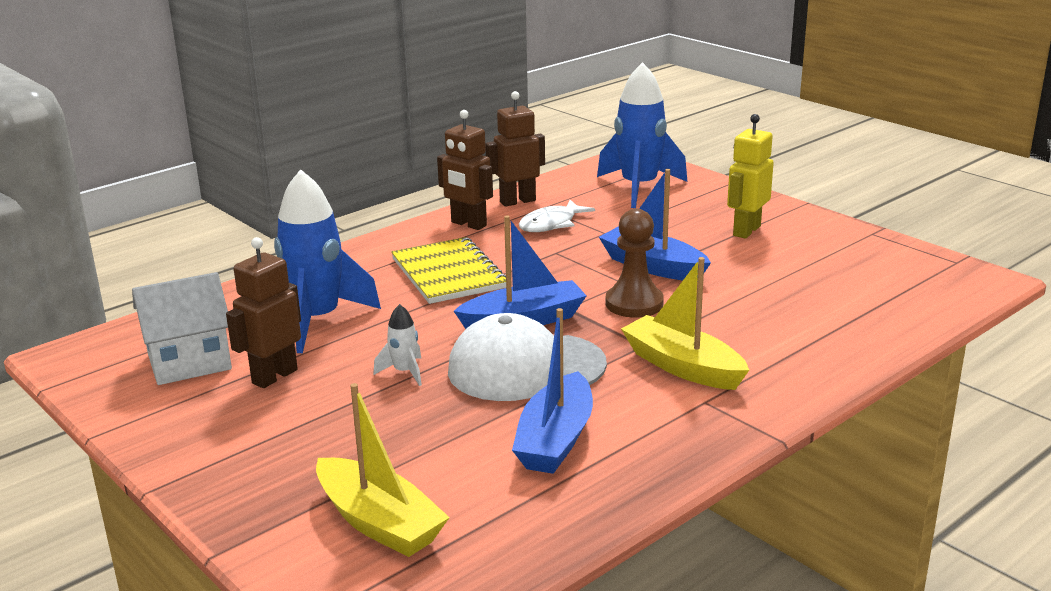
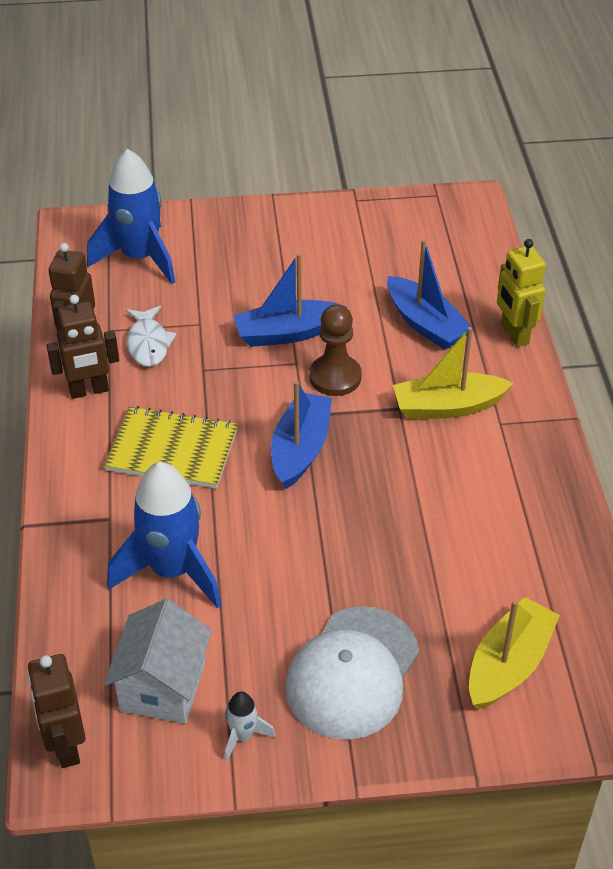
camera: 55 degrees left, 20 degrees up
(274, 376) = (244, 639): brown robot -> brown robot (66, 746)
(379, 522) = (508, 665): yellow boat -> yellow boat turned 45 degrees counterclockwise
(404, 372) = (314, 556): white rocket -> white rocket (243, 736)
(525, 368) = (373, 486): white cap -> white cap (352, 673)
(555, 439) = (483, 522): blue boat -> blue boat (425, 324)
(746, 231) = (283, 253): yellow robot -> yellow robot (514, 334)

